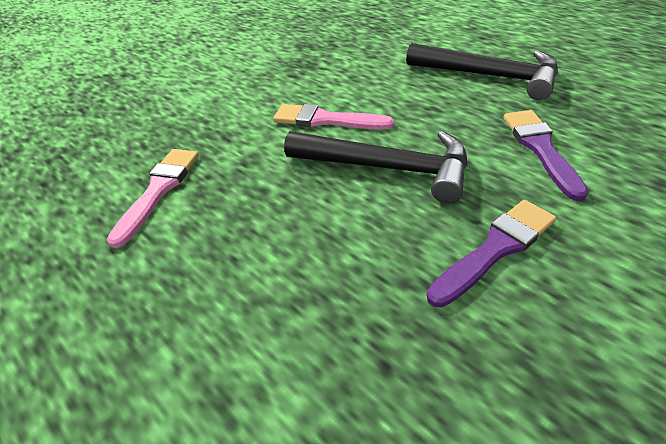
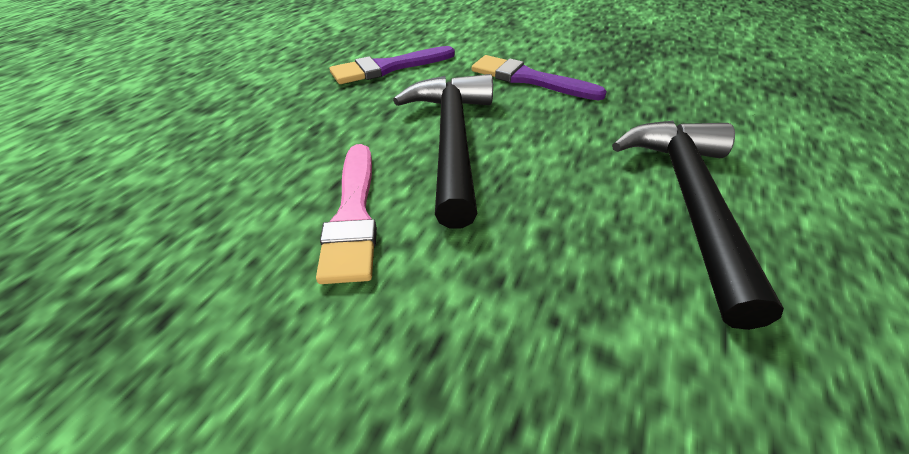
camera: 115 degrees left, 0 degrees up
(159, 190) = (636, 384): pink brush -> none
(489, 76) = (238, 98): black hammer -> black hammer (689, 202)

